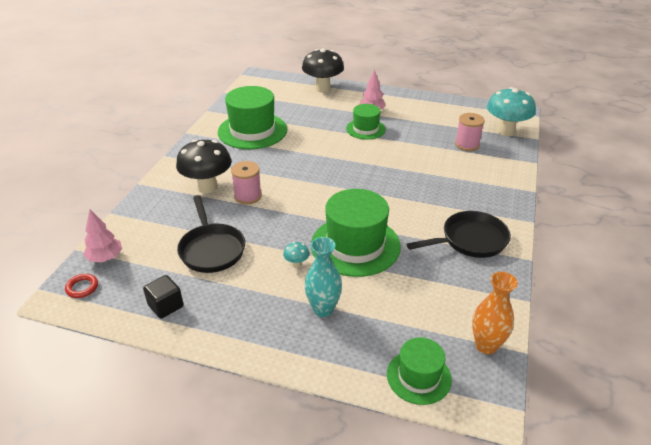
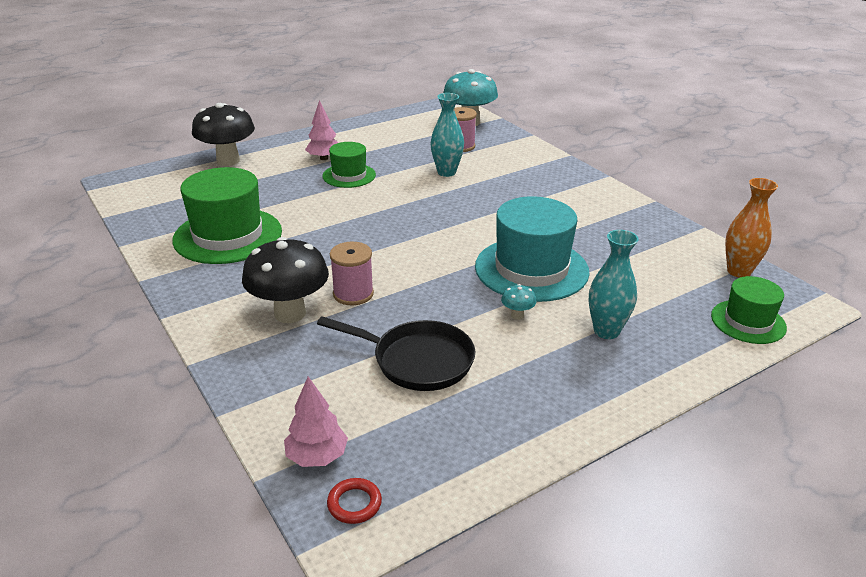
camera: 50 degrees left, 5 degrees down
(166, 306) = (480, 439): black cube -> none
(355, 245) = (531, 269): green hat -> turquoise hat
(424, 157) = (446, 172): none -> turquoise vase
(470, 240) = (598, 212): black pan -> none

